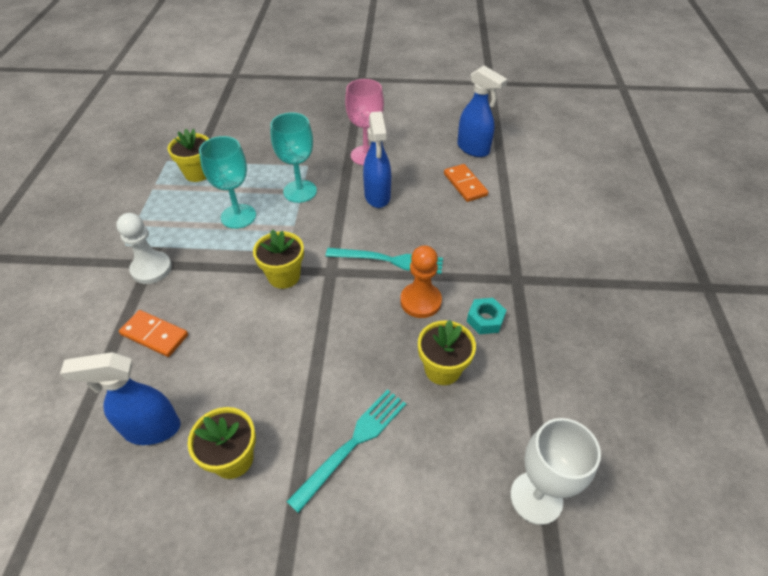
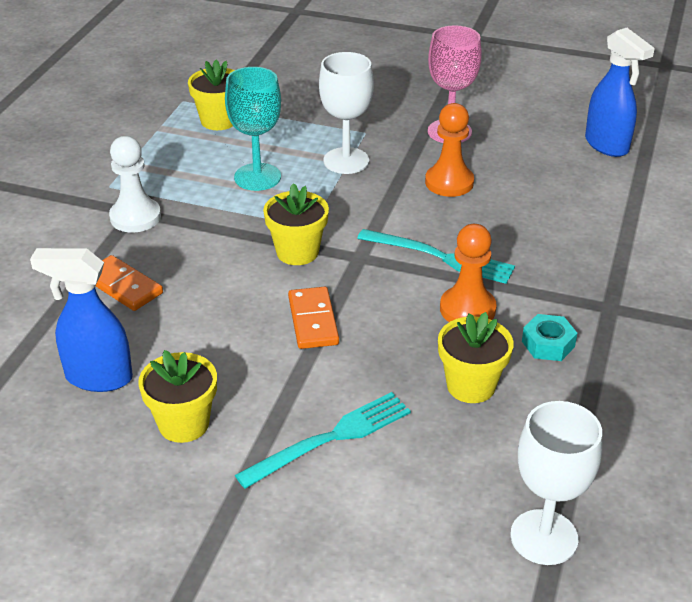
camera: 15 degrees right, 10 degrees down
(300, 191) = (346, 161): turquoise goblet -> white goblet
(377, 196) = (449, 182): blue spray bottle -> orange pawn
(465, 184) = (578, 186): orange domino -> orange domino (313, 321)

